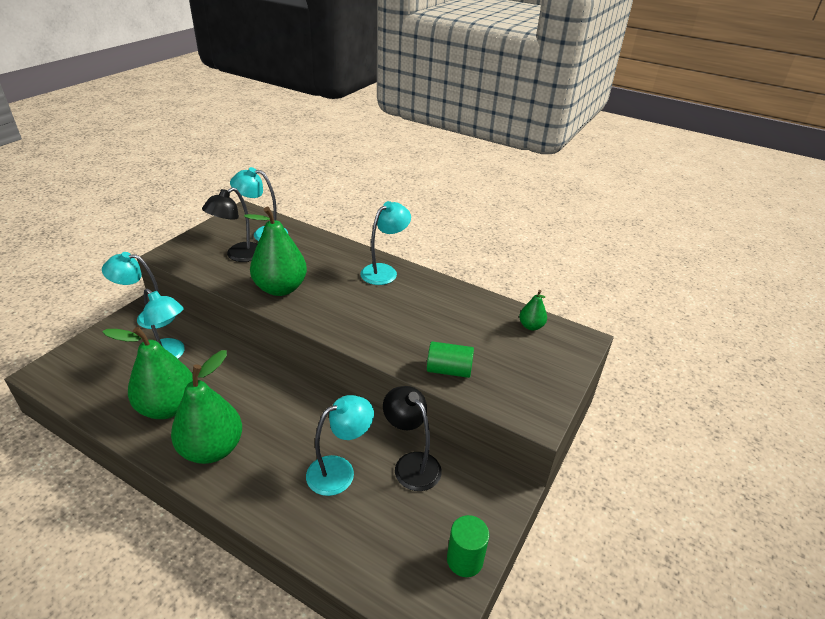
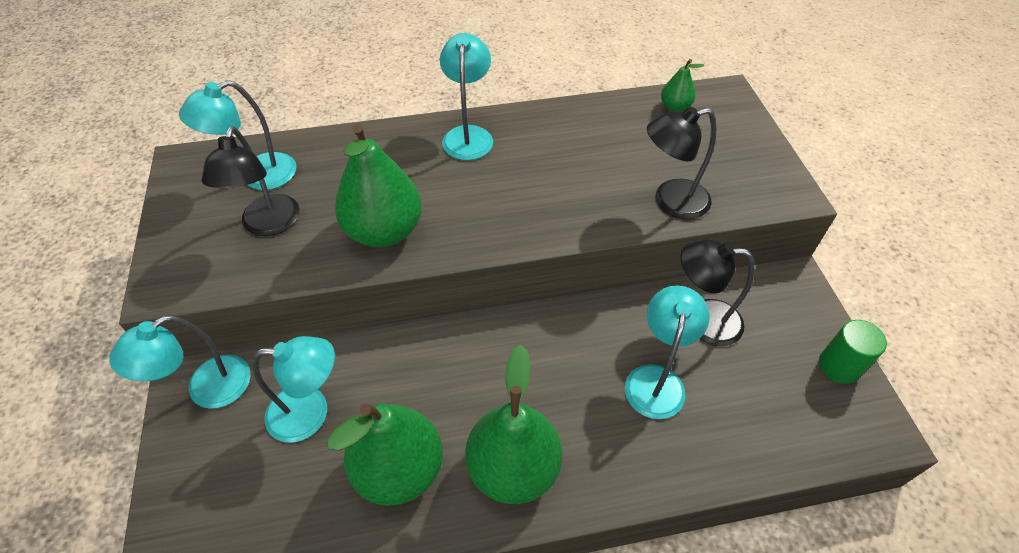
camera: 40 degrees left, 15 degrees up
(449, 370) = (671, 201): green cylinder -> black lamp

